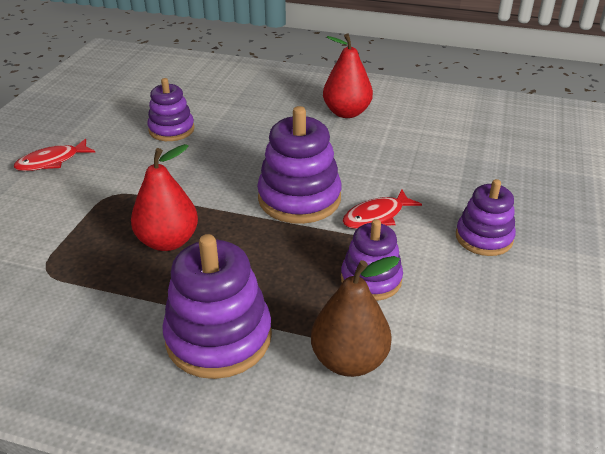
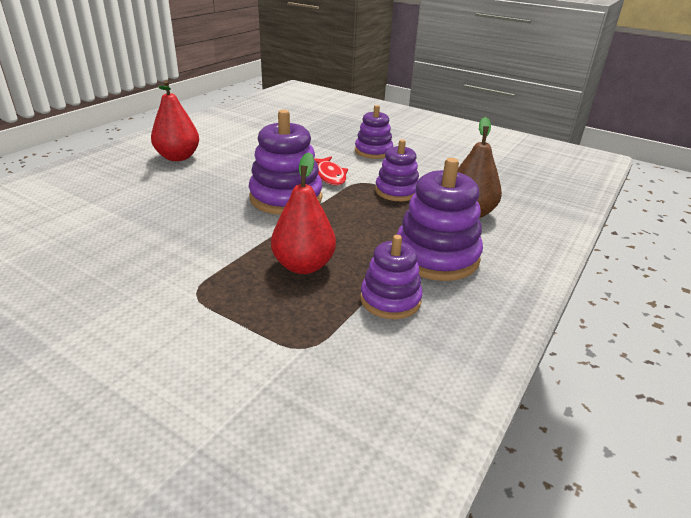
camera: 75 degrees left, 5 degrees down
(52, 161) = (72, 336): red fish -> none
(171, 130) = (100, 241): purple stacking toy -> purple stacking toy (390, 300)

